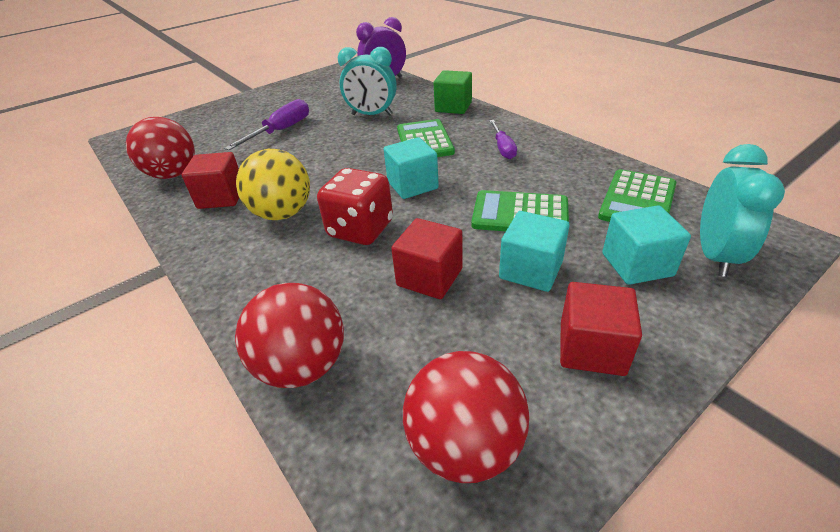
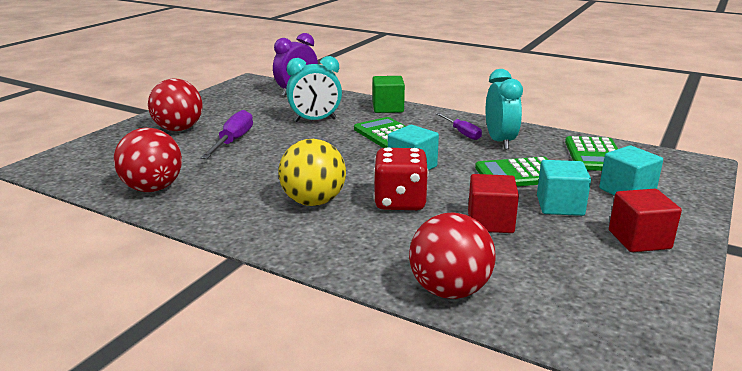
camera: 25 degrees left, 15 degrees down
(221, 197) = (233, 199): red cube -> none
(465, 445) = (608, 303): red ball -> red ball (178, 129)
(715, 255) = (670, 179): turquoise clock -> turquoise clock (500, 141)

